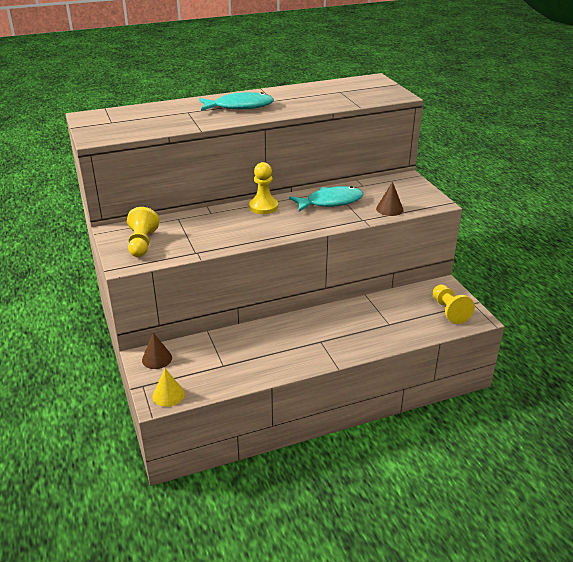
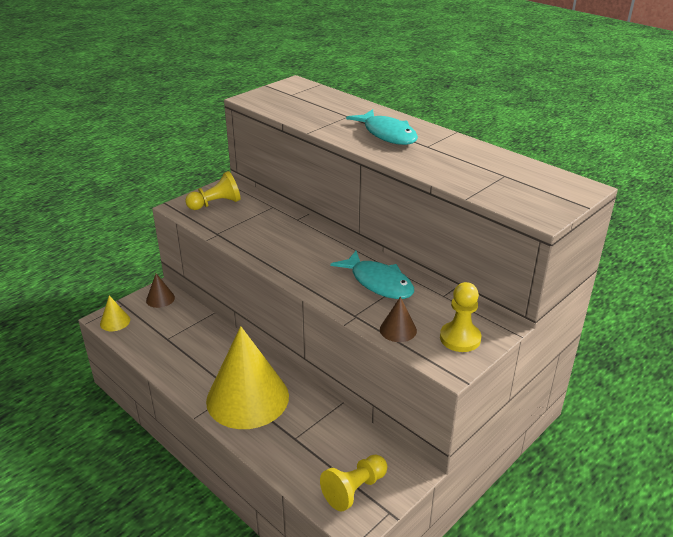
camera: 65 degrees right, 0 degrees up
(263, 207) = (331, 244): yellow pawn -> yellow pawn (460, 338)
(333, 336) = (247, 398): none -> yellow cone

